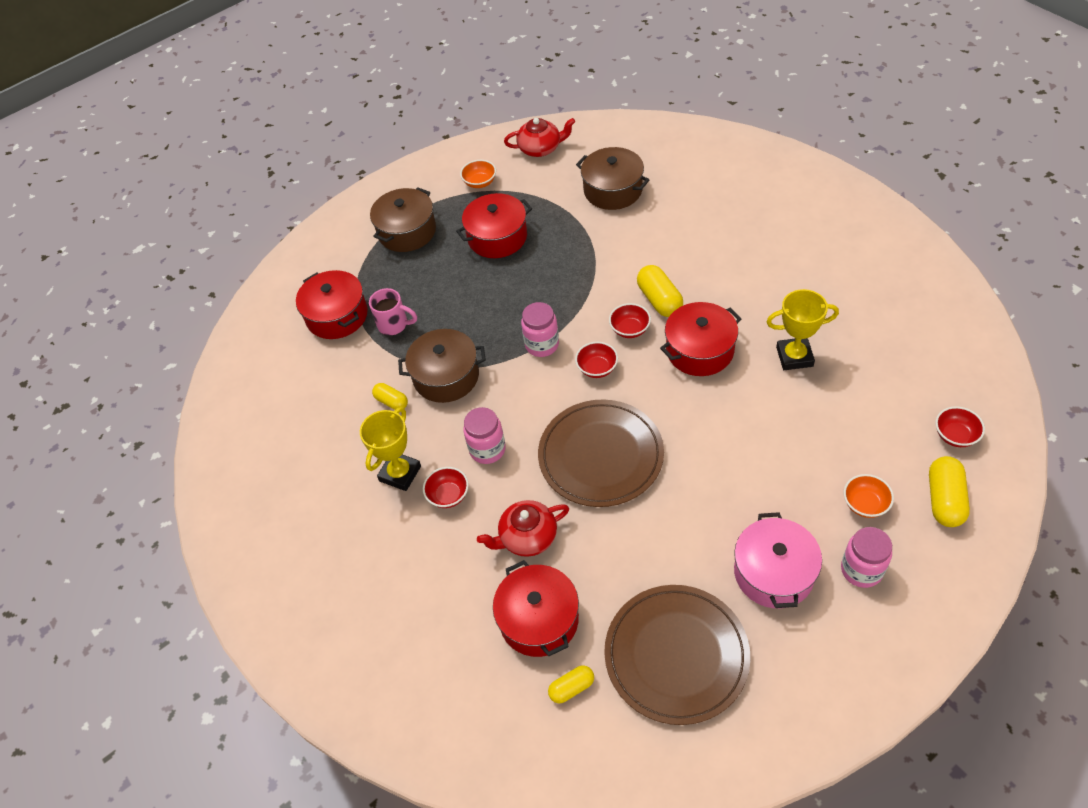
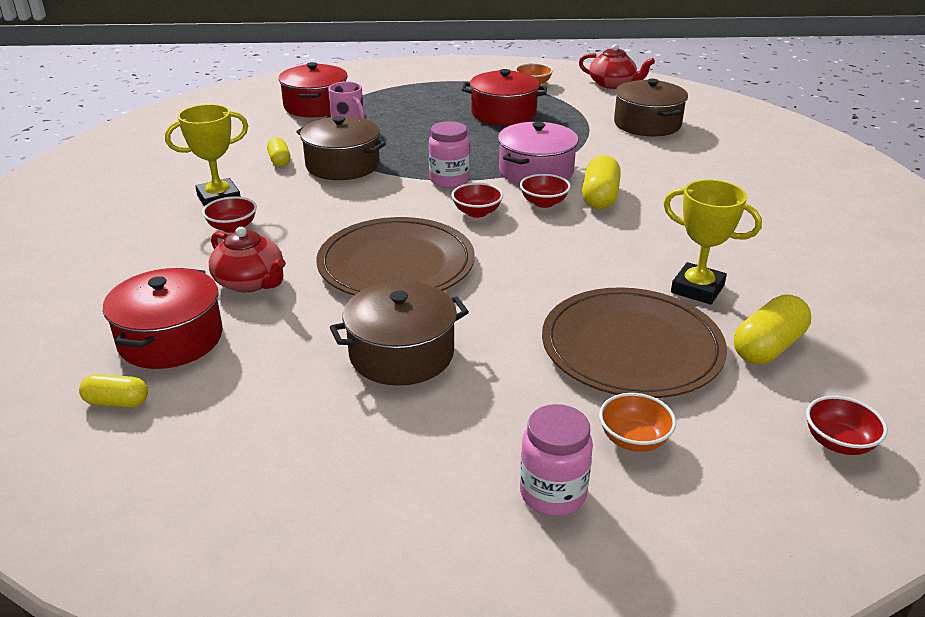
camera: 30 degrees right, 20 degrees down
(407, 231) = (436, 87): brown pot -> brown pot (401, 354)
(487, 449) = (306, 217): pink jar -> none
(527, 537) = (250, 282): red teapot -> red teapot turned 150 degrees counterclockwise
(676, 655) = (245, 439): brown plate -> brown plate (631, 348)
(700, 350) = (595, 242): red pot -> none
(774, 573) = (444, 436): pink pot -> pink pot (536, 171)
(944, 499) = (751, 492): yellow capsule -> yellow capsule (768, 347)

